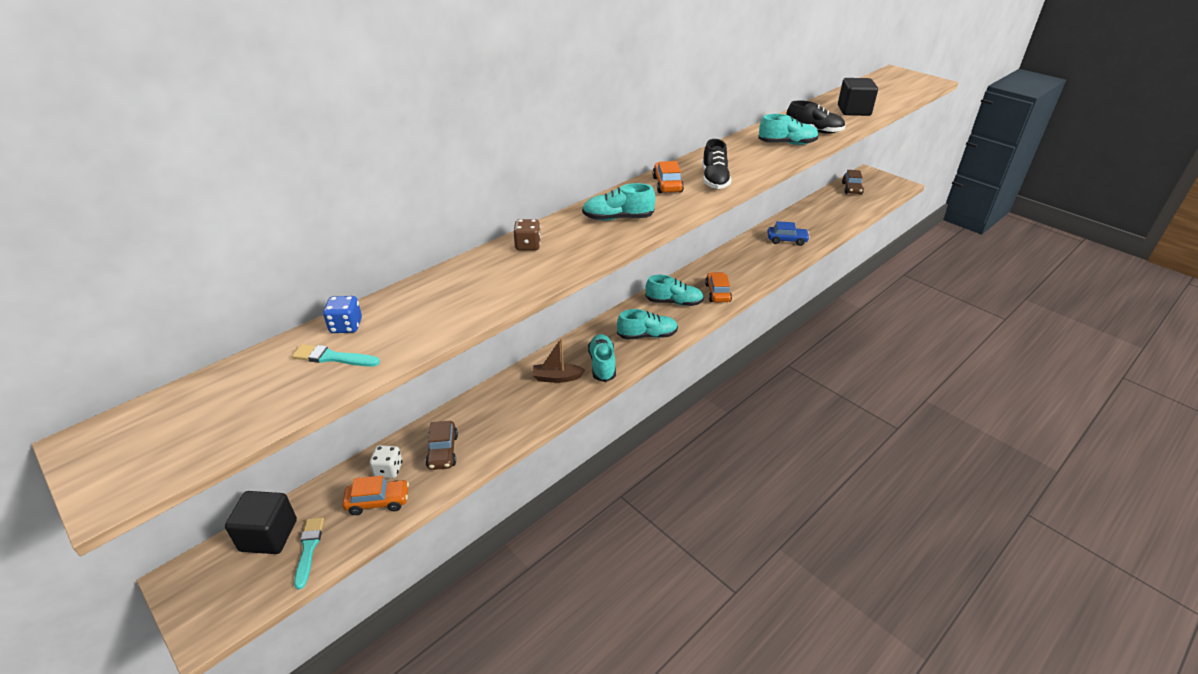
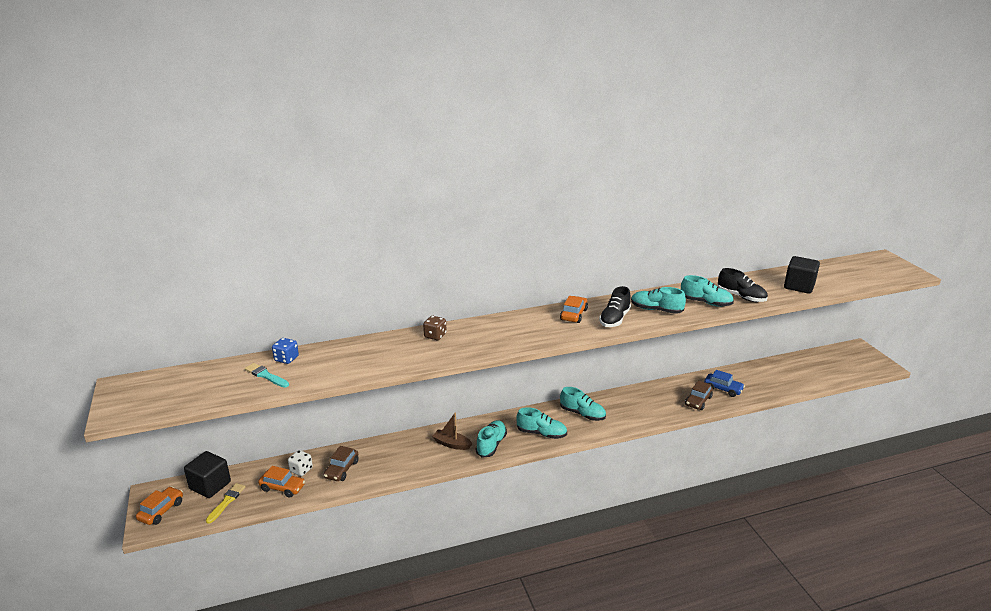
camera: 25 degrees right, 10 degrees down
(309, 549) = (226, 502): turquoise brush -> yellow brush
(617, 218) = (513, 331): turquoise shoe -> turquoise shoe (656, 310)
(717, 293) = (625, 416): orange car -> orange car (161, 511)
(851, 188) = (827, 358): brown car -> brown car (698, 401)

